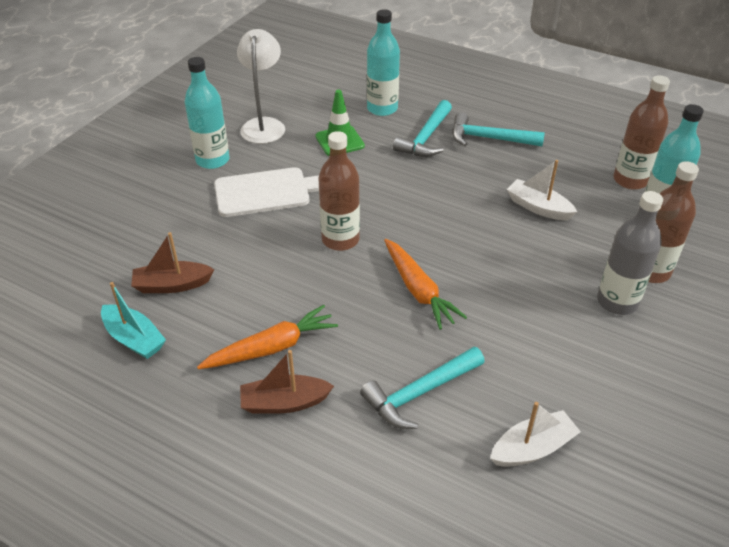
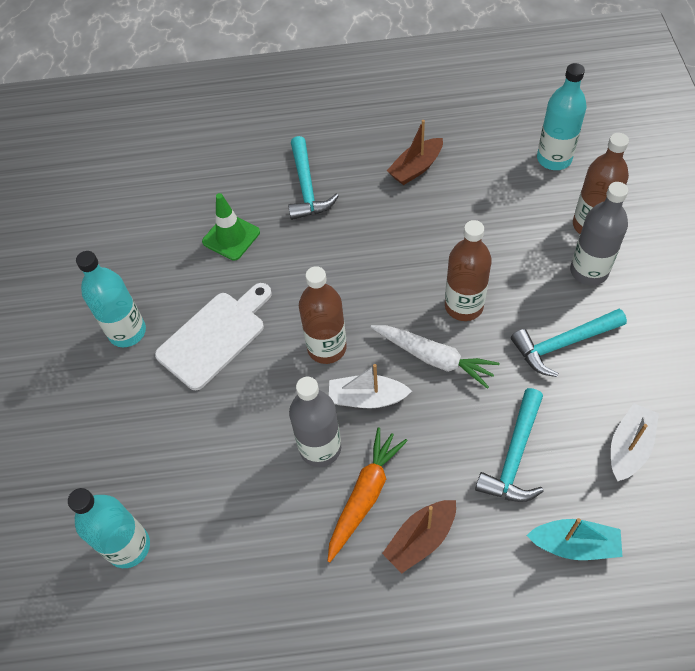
camera: 30 degrees left, 15 degrees up
(134, 339) = (238, 570): turquoise boat -> turquoise boat (574, 544)
(172, 285) = (220, 493): brown boat -> brown boat (416, 168)
(264, 125) = (140, 260): white lamp -> none
(270, 298) = (320, 448): none -> grey bottle
(382, 108) = (238, 175): turquoise bottle -> turquoise bottle (128, 546)
(418, 290) = (434, 358): orange carrot -> white carrot
(488, 138) = (362, 157): turquoise hammer -> turquoise hammer (562, 344)
(538, 207) = (461, 211): white boat -> white boat (367, 398)
(630, 180) = (510, 138): brown bottle -> brown bottle (464, 306)

